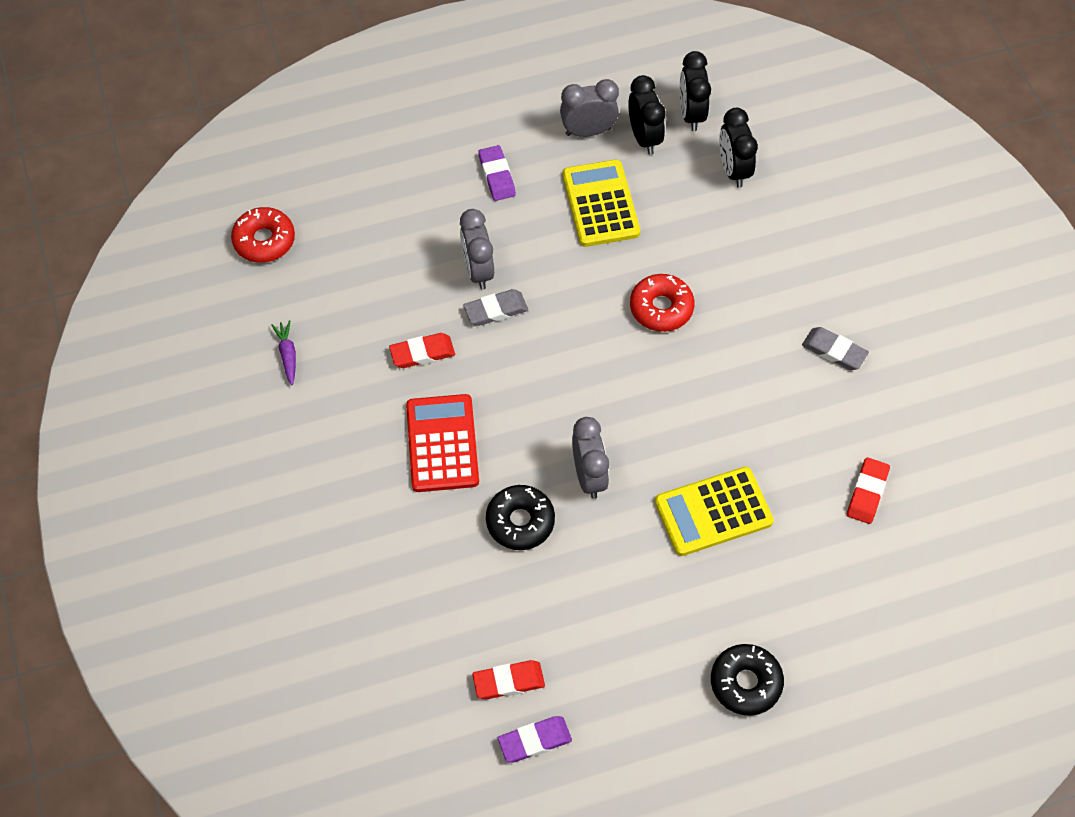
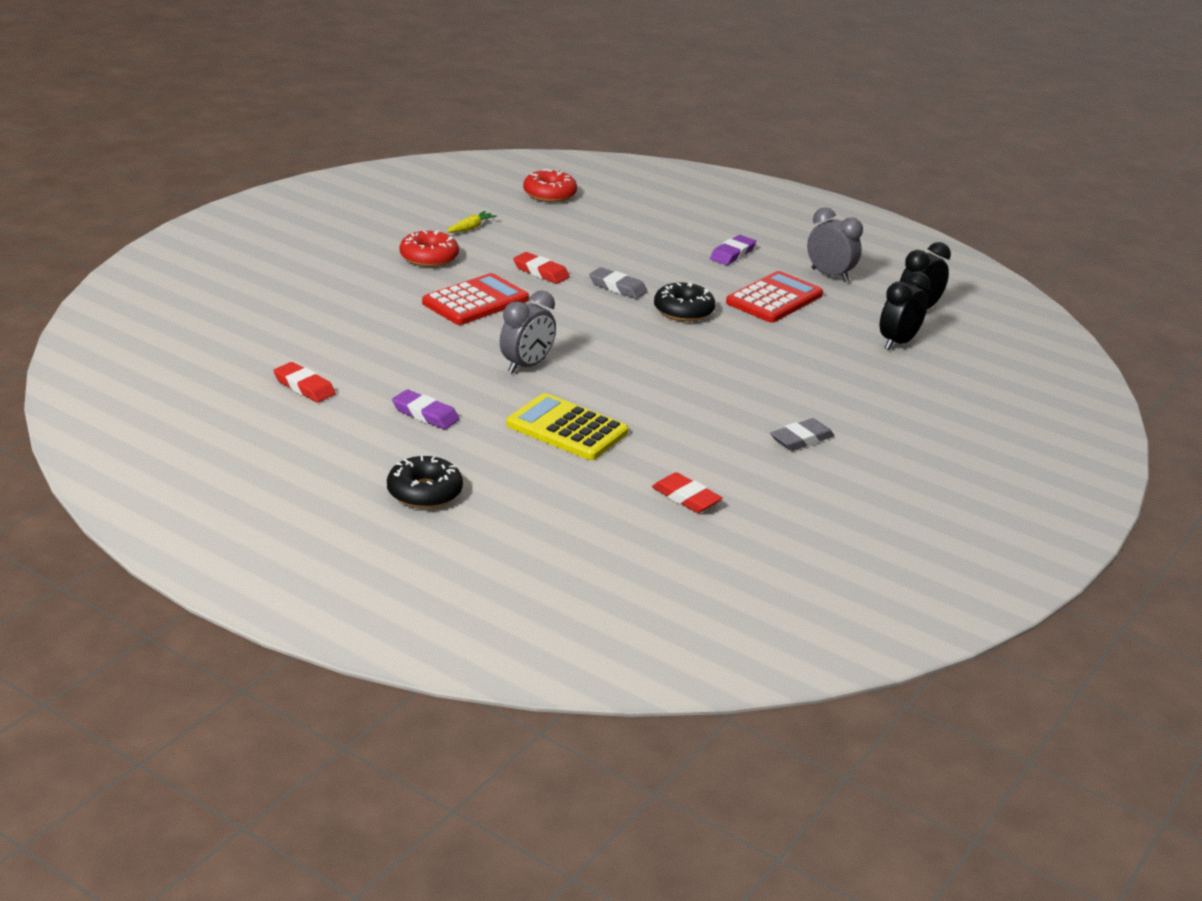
camera: 50 degrees right, 30 degrees down
(287, 354) = (471, 228): purple carrot -> yellow carrot
(478, 270) = (641, 271): grey clock -> none
(520, 521) = (449, 350): black donut -> black donut (683, 311)
(535, 741) = (264, 413): purple eraser -> purple eraser (425, 414)
(600, 204) = (774, 299): yellow calculator -> red calculator
(644, 138) = (863, 298): black clock -> none
(661, 308) = (721, 350): red donut -> red donut (429, 257)
(834, 351) = (801, 439): grey eraser -> grey eraser turned 60 degrees clockwise
(867, 492) = (686, 497): red eraser -> red eraser turned 60 degrees clockwise

